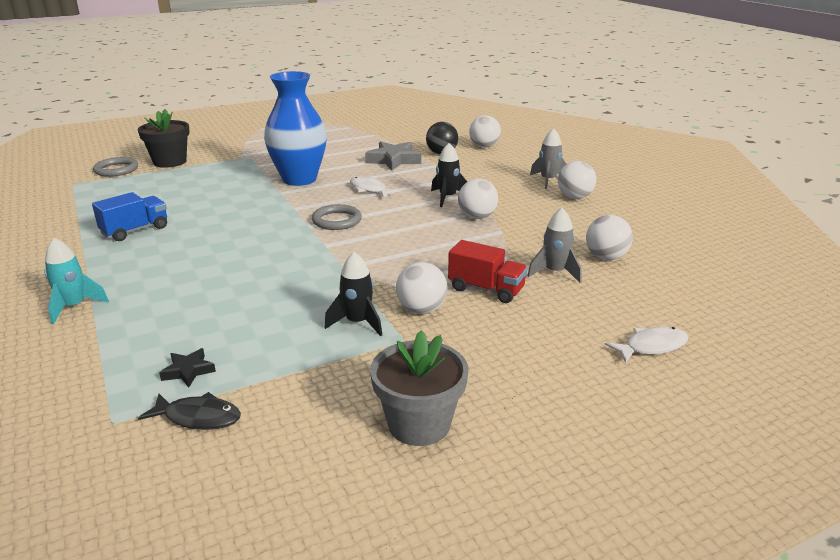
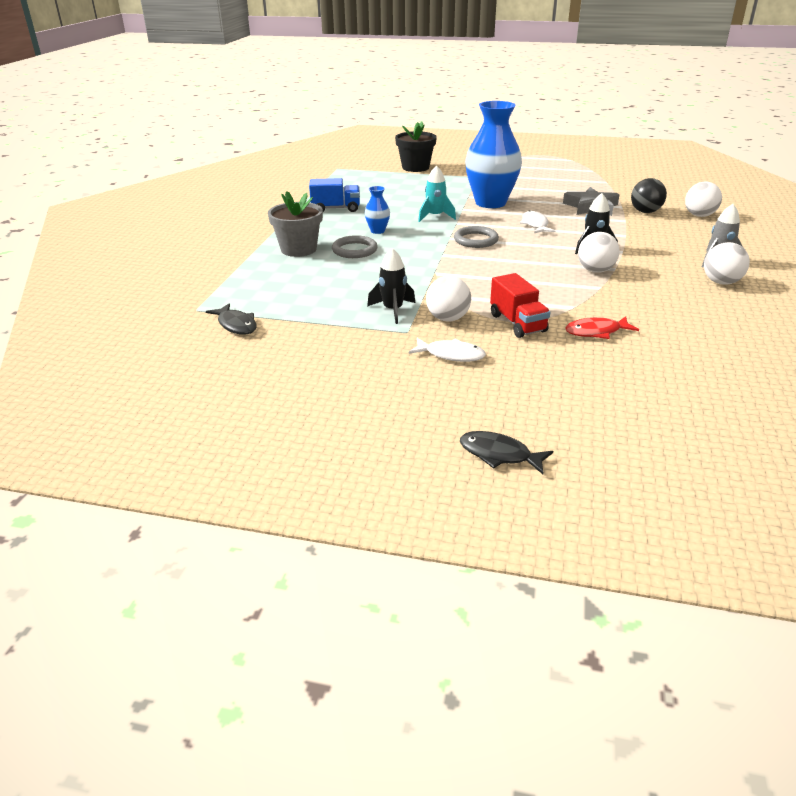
camera: 40 degrees right, 5 degrees up
(74, 307) = (249, 243): turquoise rocket -> turquoise rocket (435, 216)
(116, 170) = (374, 165): grey ring -> grey ring (354, 250)
(188, 371) = (262, 299): black star -> none
(221, 241) = (377, 231): none -> blue vase
(419, 424) = (345, 381): grey flower pot -> grey flower pot (298, 249)
(554, 272) = (596, 332): grey rocket -> red fish
(606, 257) = (666, 337): white ball -> none
(650, 425) = (499, 454): none -> black fish
(651, 346) = (591, 412): white fish -> white fish (451, 355)

